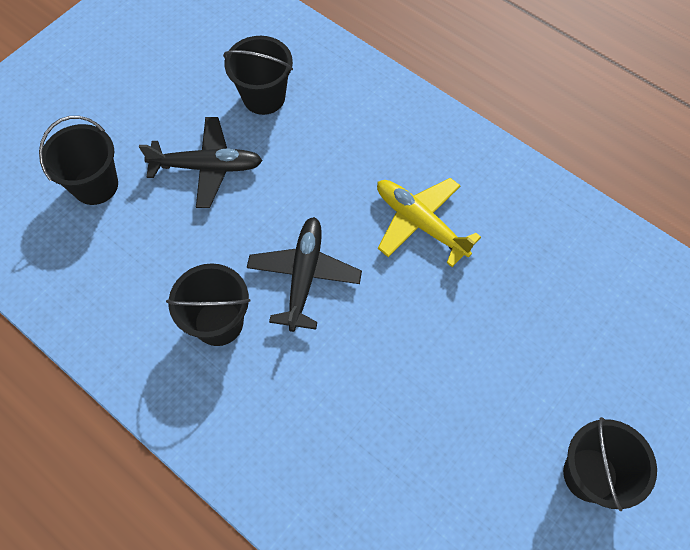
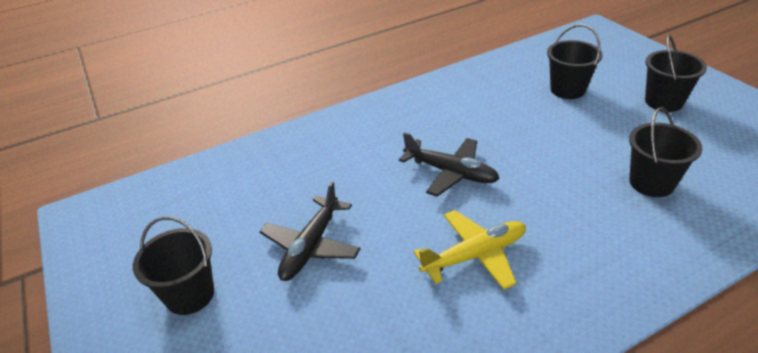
camera: 115 degrees right, 25 degrees down
(207, 167) = (573, 140): black plane -> black plane (311, 246)
(218, 322) = (432, 127): black bucket -> black bucket (663, 102)

